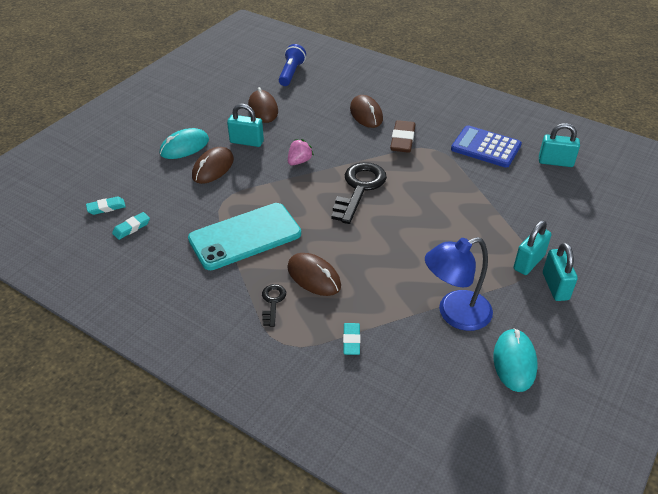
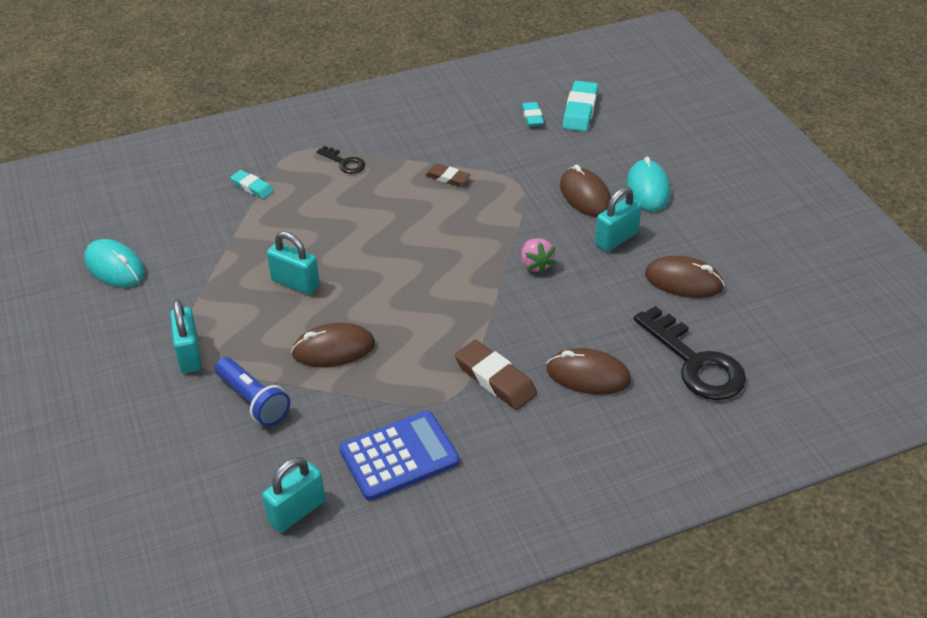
camera: 125 degrees right, 0 degrees up
(106, 208) = (580, 110): turquoise eraser -> turquoise eraser, size x1.66
(245, 236) = (447, 178): turquoise phone -> brown eraser
(291, 73) = (768, 350): blue flashlight -> blue flashlight (253, 401)
(314, 277) = (346, 198): brown mouse -> brown mouse (333, 349)
(359, 188) = (438, 289): black key -> black key (695, 362)
(455, 314) = (201, 261): blue lamp -> none
(555, 286) = (141, 352): turquoise padlock -> turquoise padlock (295, 283)

